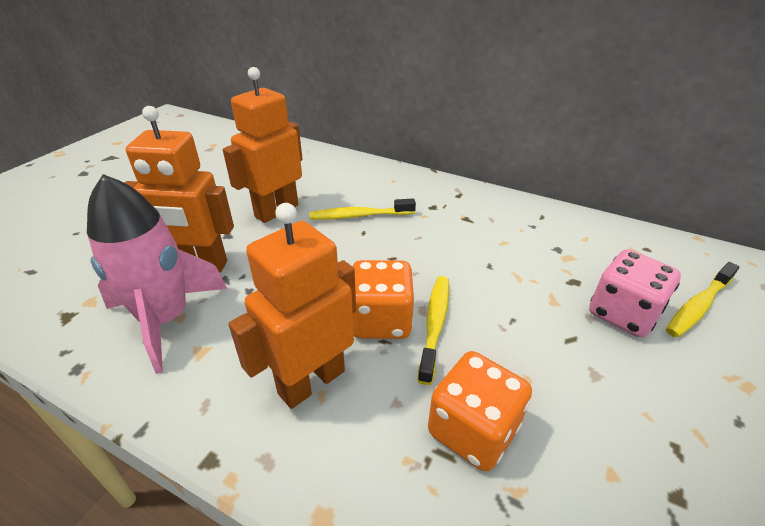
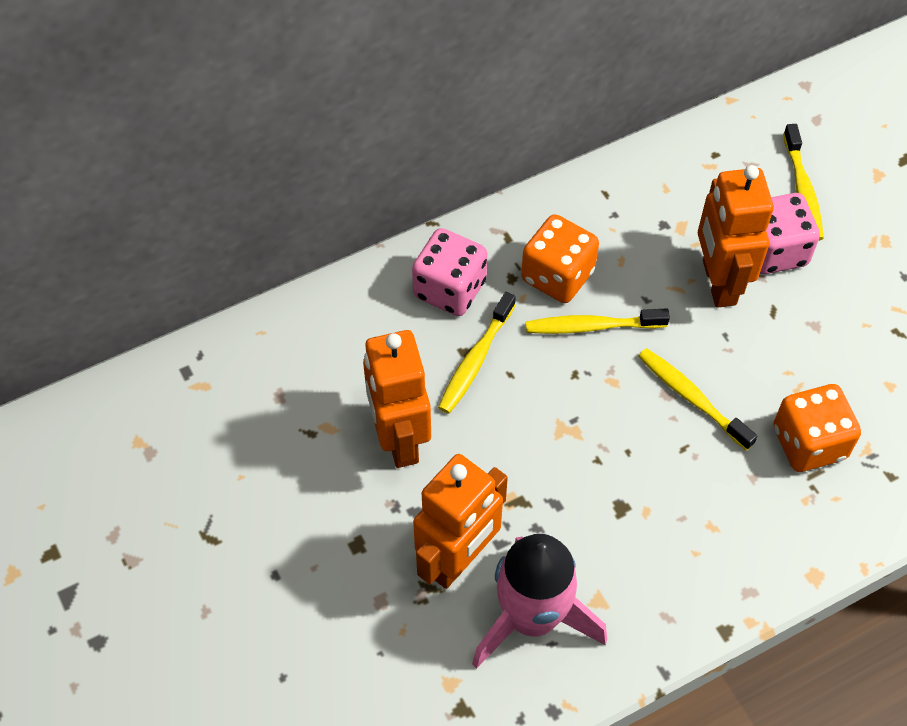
camera: 55 degrees left, 20 degrees up
(311, 381) = (693, 527): orange robot -> orange robot (718, 282)
(381, 320) = (658, 436): orange dice -> orange dice (557, 276)
(398, 190) = (450, 289): none -> pink dice
(437, 250) = (591, 326): none -> yellow toothbrush

